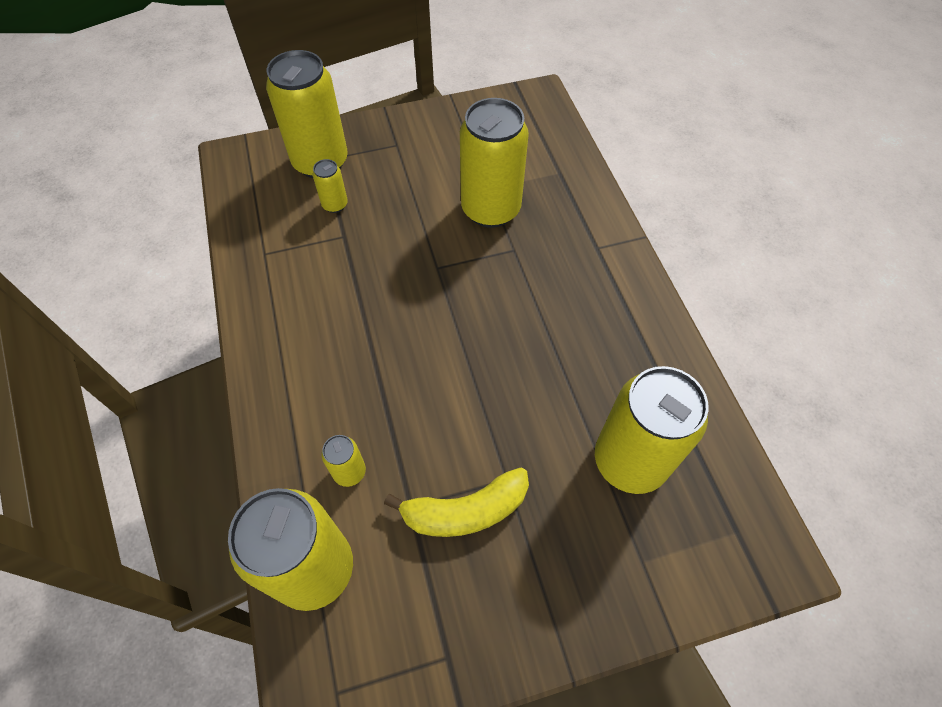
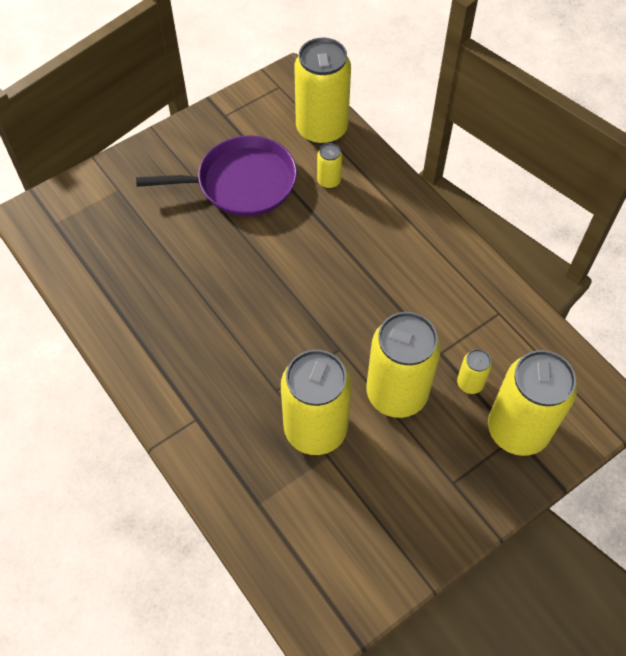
camera: 160 degrees right, 0 degrees up
(465, 511) = (241, 183): yellow banana -> purple pan
(629, 461) = (135, 244): yellow can -> yellow can (396, 393)

